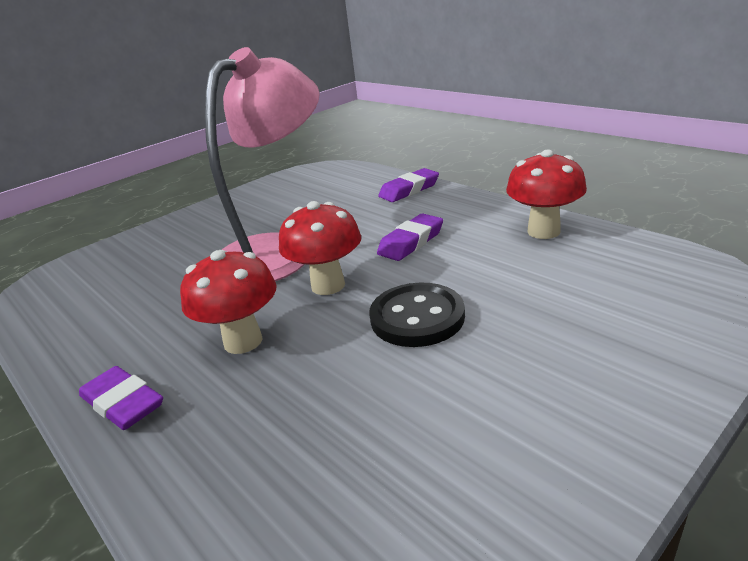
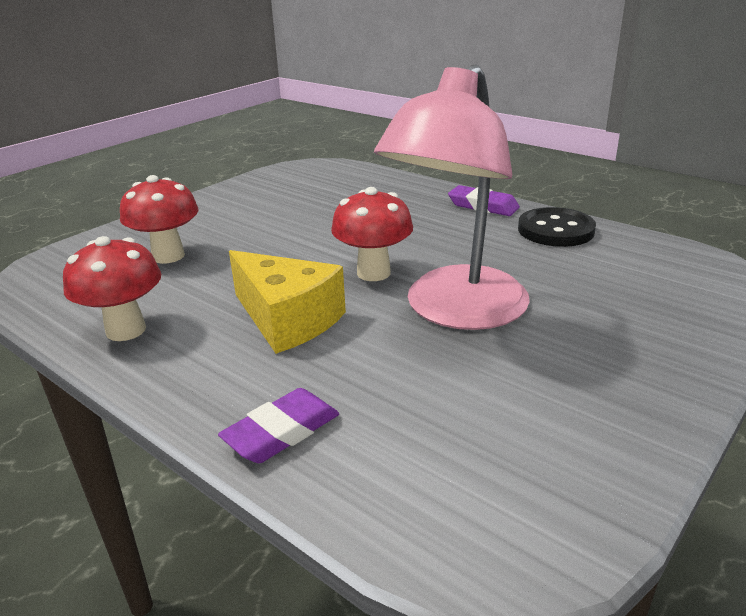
camera: 170 degrees right, 0 degrees up
(243, 341) = (426, 234): red mushroom -> red mushroom (168, 256)
(411, 242) = (287, 319): purple eraser -> yellow cheese
(417, 317) = (288, 250): black button -> black button (555, 230)

